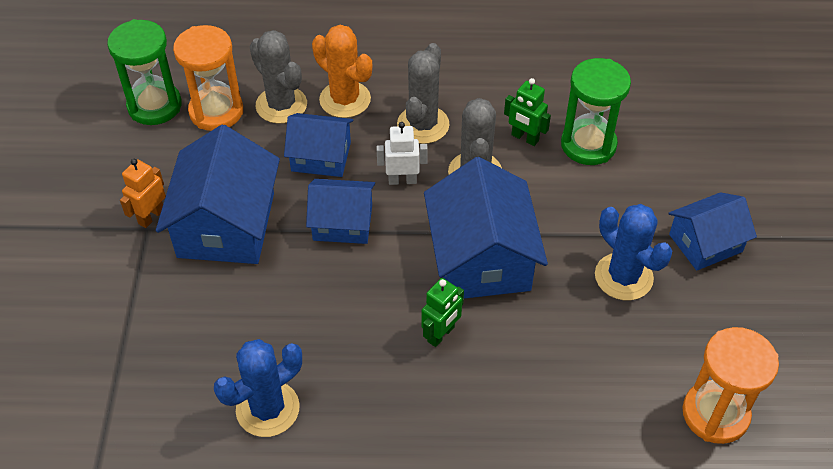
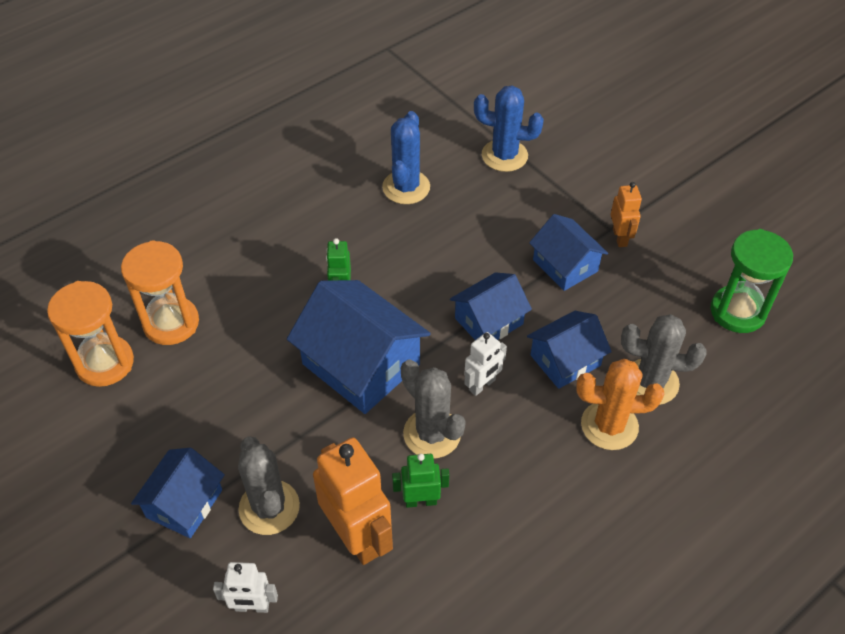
camera: 140 degrees right, 0 degrees up
(216, 111) = (689, 340): orange hourglass -> orange hourglass (171, 323)
(226, 225) = (565, 265): blue house -> blue house, size x0.60
(423, 125) = (519, 449): grey cactus -> grey cactus (269, 507)
(588, 145) = (357, 536): green hourglass -> orange robot
(623, 277) = (237, 423): blue cactus -> blue cactus (504, 155)
(693, 150) = (252, 607): none -> white robot

